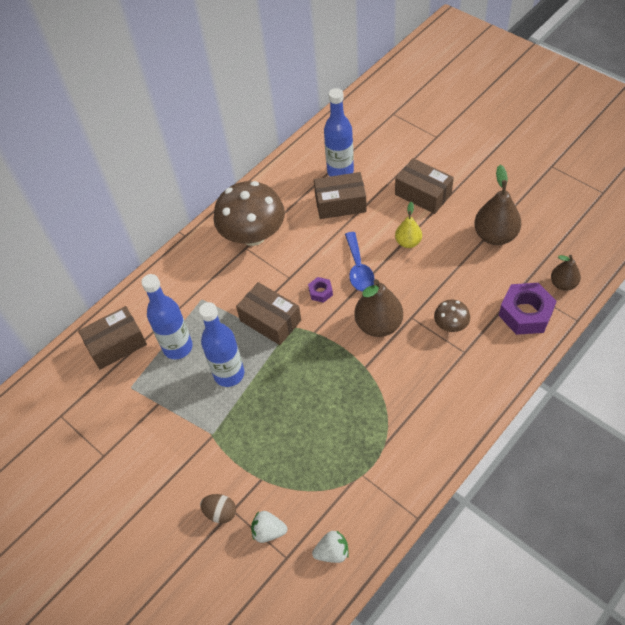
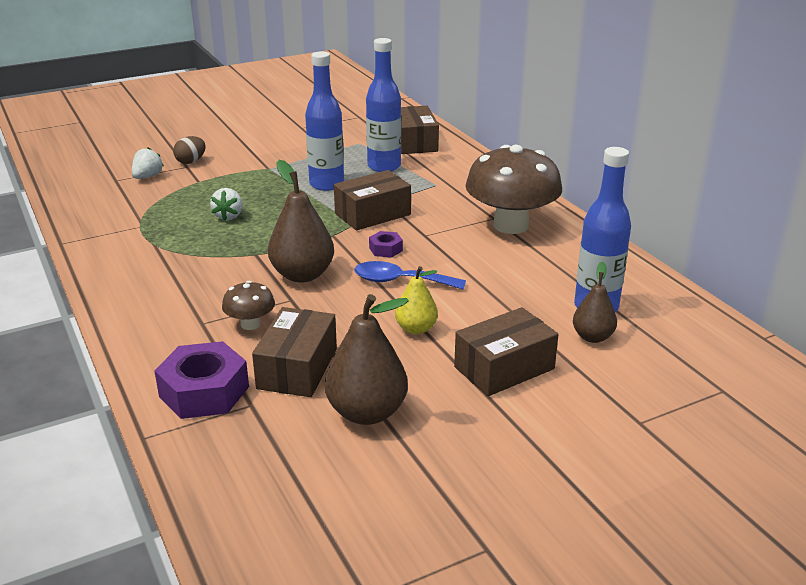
camera: 105 degrees right, 25 degrees down
(332, 552) = (91, 198): white strawberry -> white strawberry (229, 216)
(340, 203) = (528, 293): brown box -> brown box (297, 368)
(563, 284) = (216, 449): brown pear -> brown pear (592, 337)

